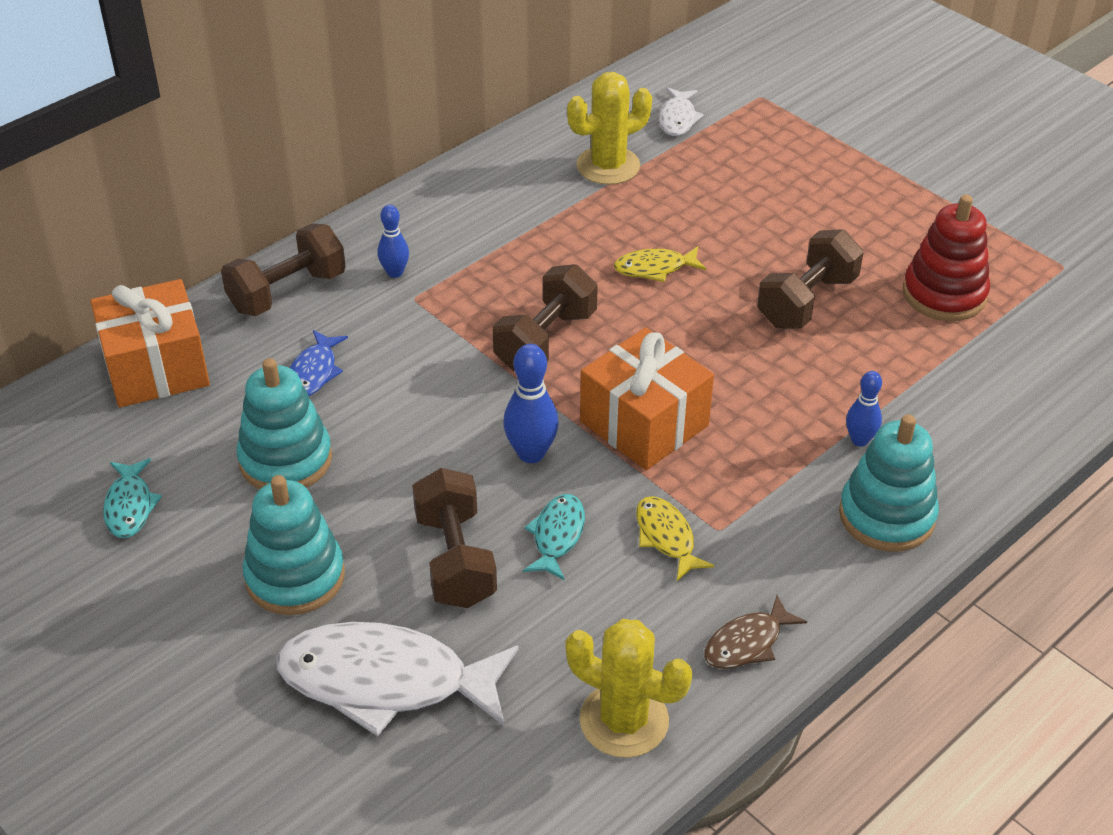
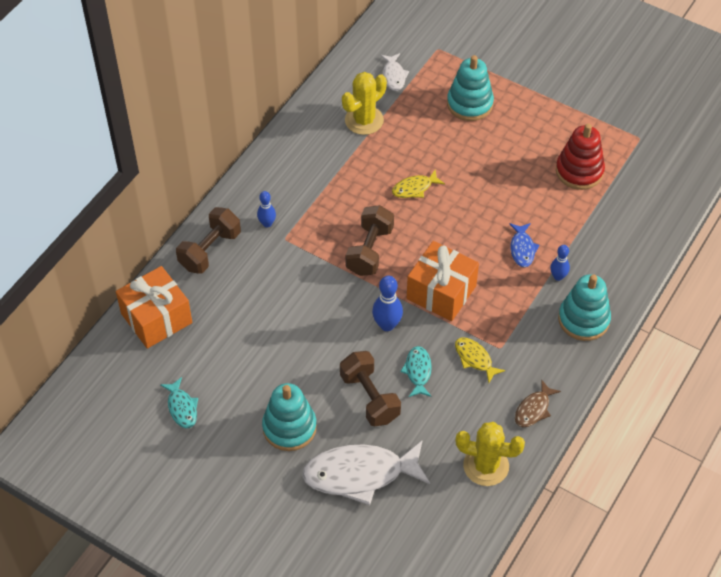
camera: 15 degrees left, 10 degrees up
(285, 460) = (255, 359): turquoise stacking toy -> turquoise stacking toy (469, 104)
(314, 372) = (247, 301): blue fish -> blue fish (522, 249)
(807, 301) = (506, 192): brown dumbbell -> none

